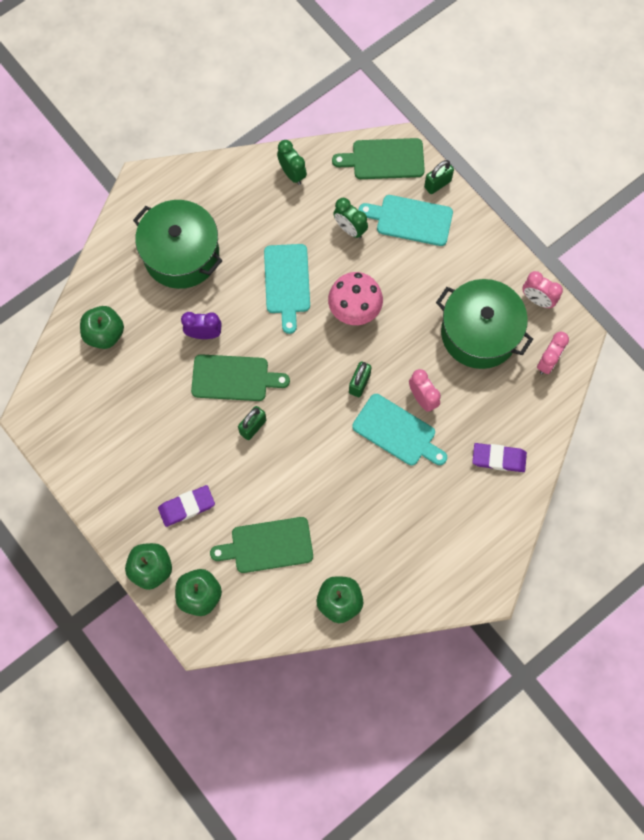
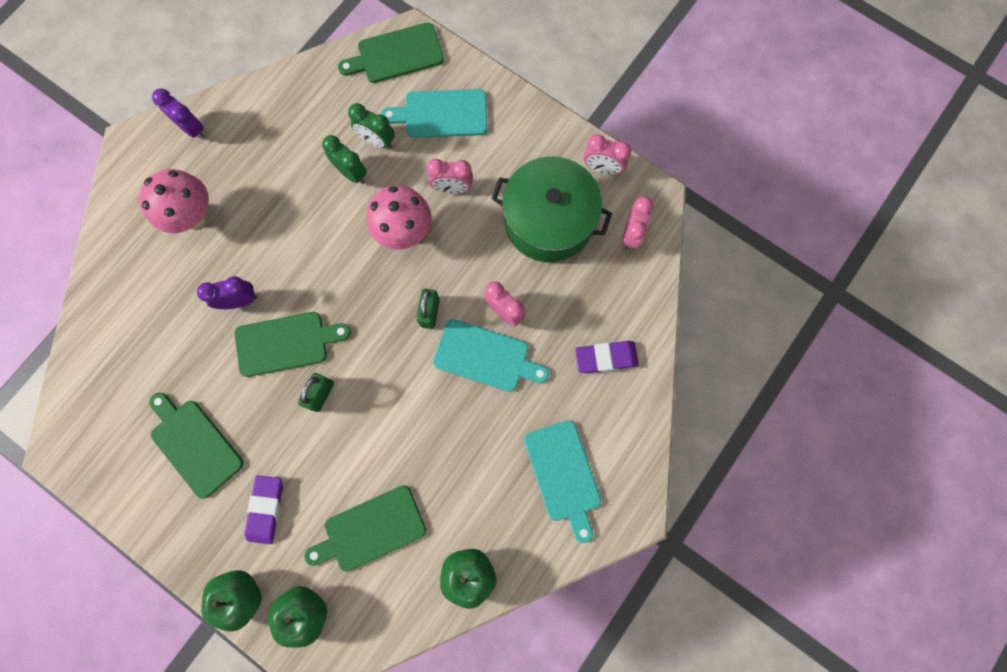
camera: 15 degrees left, 5 degrees up
(104, 334) = (124, 330): green apple -> none
(141, 441) = (194, 445): none -> green cutting board
(181, 254) = (193, 216): green pot -> pink mushroom
(186, 506) = (266, 509): purple eraser -> purple eraser turned 45 degrees counterclockwise
(197, 181) = (192, 129): none -> purple clock
(287, 282) = (321, 218): turquoise cutting board -> turquoise cutting board (563, 474)
(292, 174) = (298, 95): green clock -> green clock (351, 173)
(404, 285) = (452, 188): none -> pink clock
(437, 184) = (461, 67): green padlock -> none

